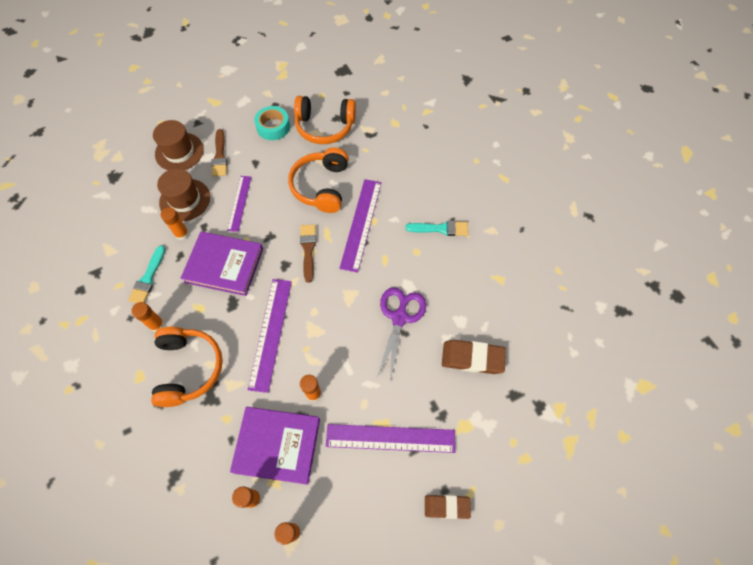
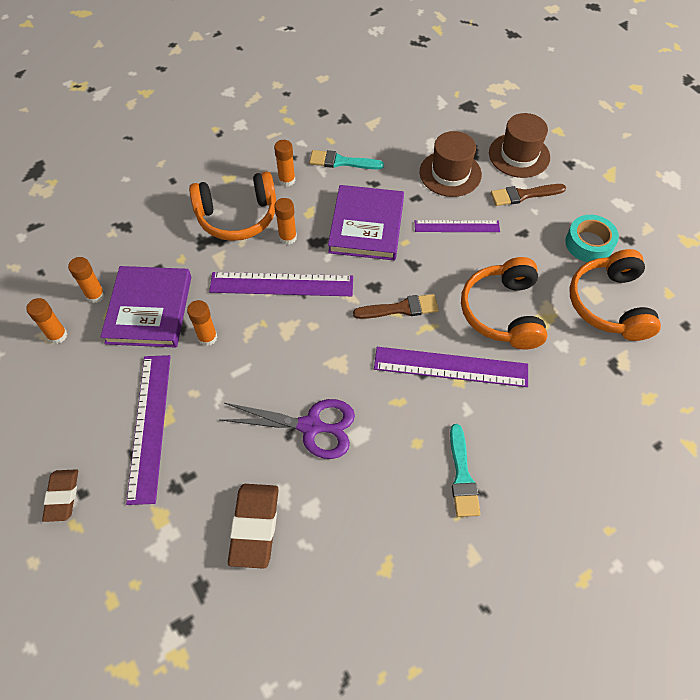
camera: 85 degrees right, 5 degrees down
(182, 234) = (403, 179): orange glue stick -> orange glue stick (288, 237)
(321, 186) = (503, 312): orange headphones -> orange headphones turned 90 degrees counterclockwise

